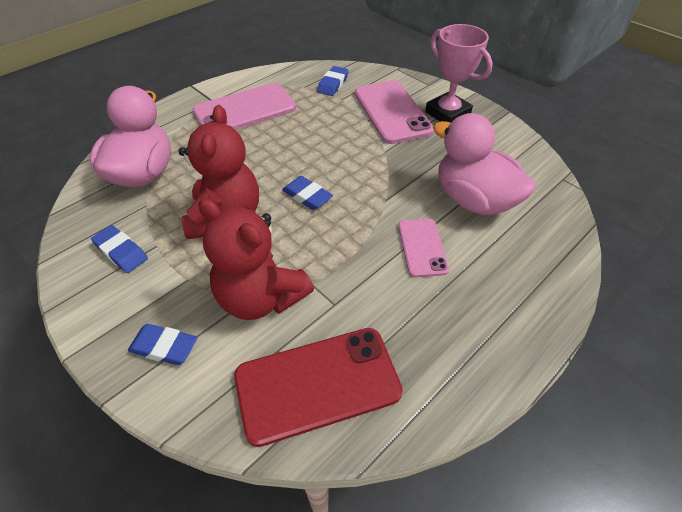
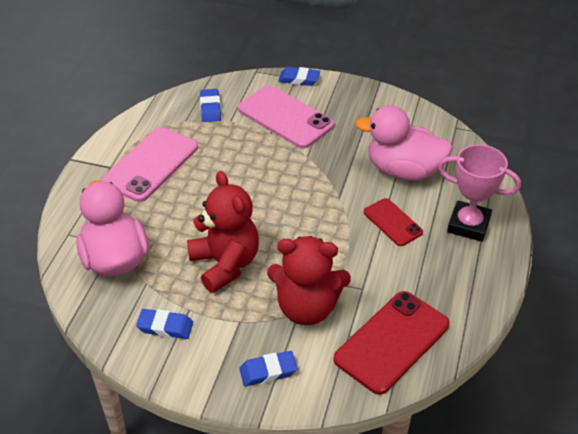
camera: 30 degrees left, 5 degrees down
(307, 196) = (276, 219): blue eraser -> blue eraser (299, 79)
(422, 247) = (392, 222): pink phone -> red phone
(447, 113) = (332, 102): pink trophy -> pink trophy (468, 225)

